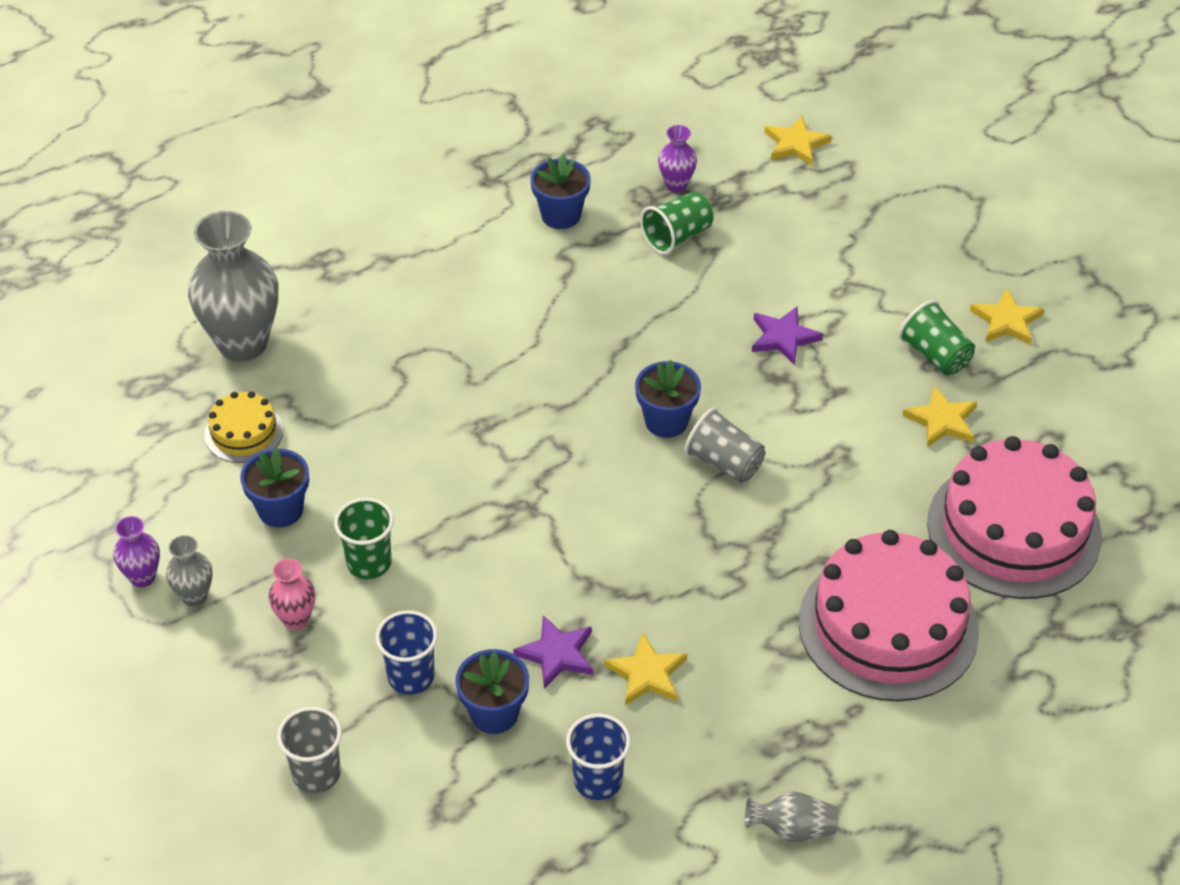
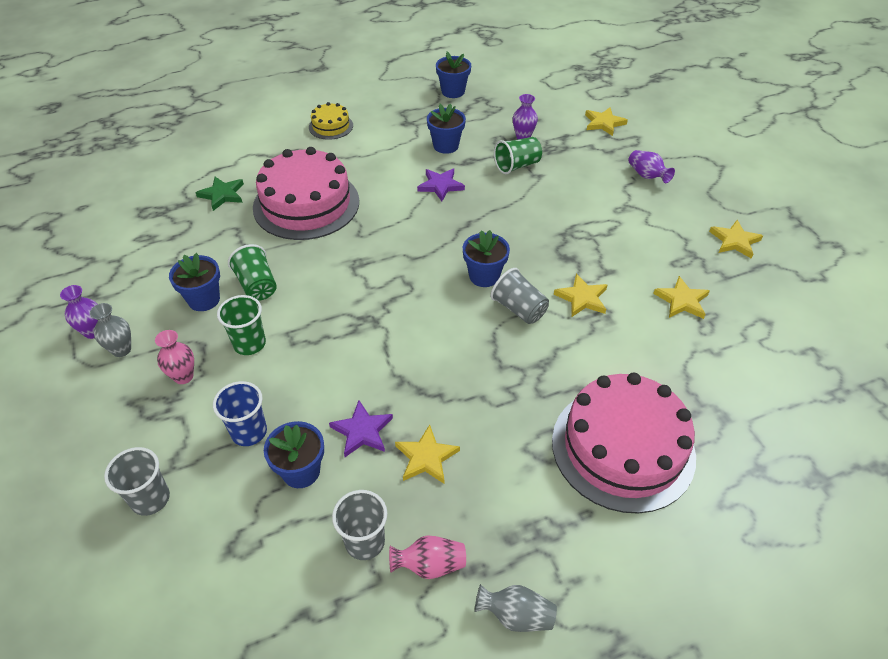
camera: 10 degrees right, 0 degrees up
(243, 343) = (222, 195): grey vase -> green star
(244, 432) = (200, 247): yellow cake -> yellow cake (331, 126)
(547, 112) = (453, 91): none -> blue flower pot
(598, 780) = (365, 542): blue cup -> grey cup
(681, 793) = (430, 565): none -> pink vase
(783, 337) = (576, 233): purple star -> purple star (440, 186)
(807, 435) = (582, 298): none -> yellow star
(872, 230) = (647, 176): none -> purple vase
(935, 355) = (681, 257): green cup -> green cup (257, 285)
(1014, 529) = (730, 386): pink cake -> pink cake (306, 204)

